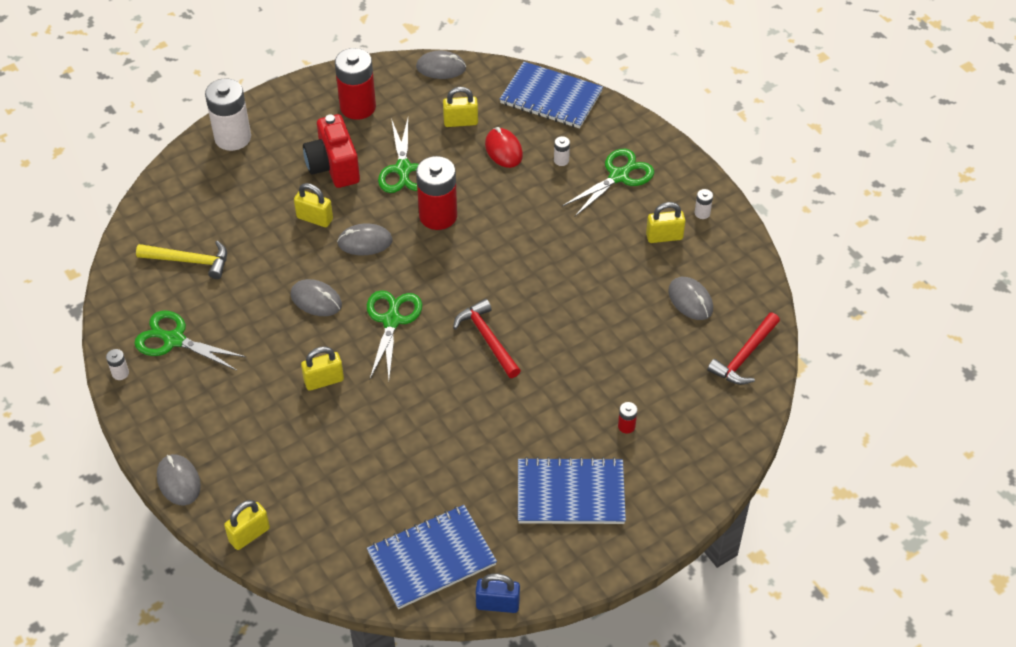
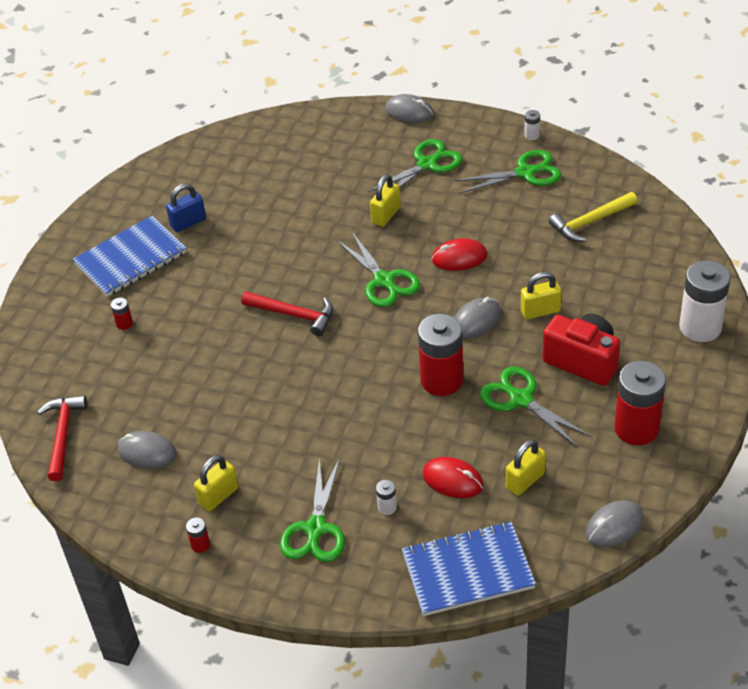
camera: 145 degrees right, 5 degrees down
(233, 408) = (427, 164): none -> green scissors
(249, 534) = (328, 116): yellow padlock -> none
(316, 300) = (459, 258): grey mouse -> red mouse
(431, 558) = (195, 172): blue notebook -> none
(497, 604) = (127, 176): blue padlock -> blue padlock (188, 223)
(702, 213) = (200, 545): white battery -> red battery

